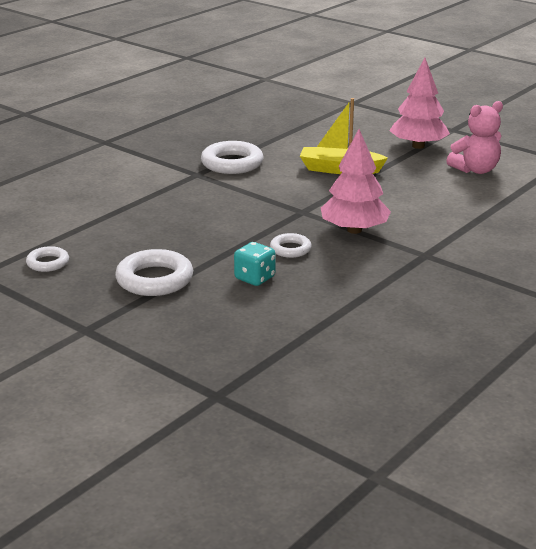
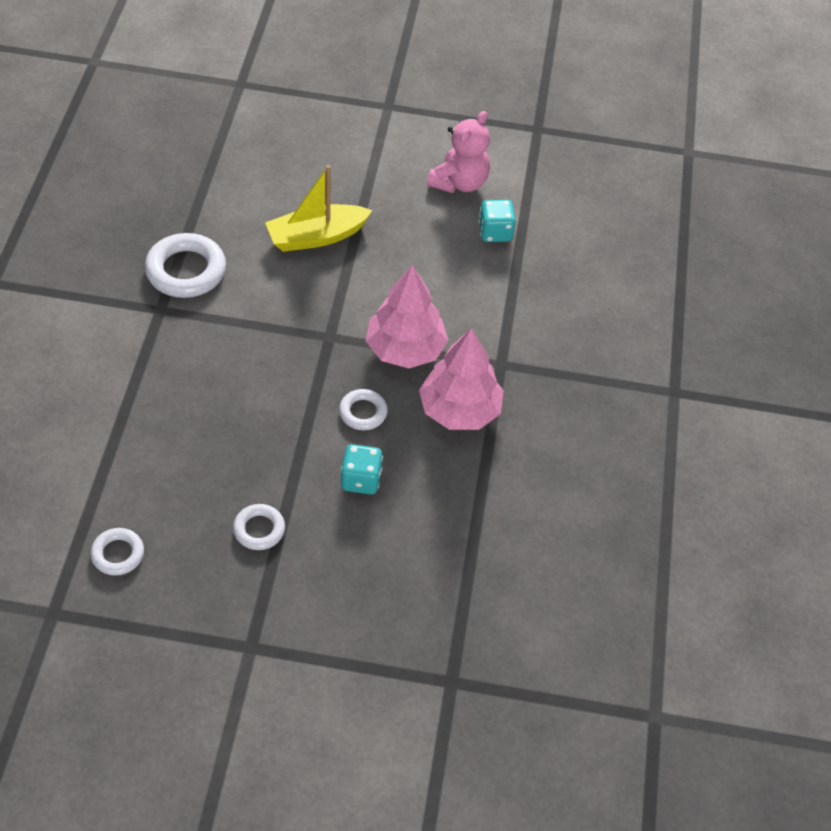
camera: 35 degrees left, 25 degrees up
(154, 279) = (259, 529): white ring -> white ring, size x0.57
(418, 146) = (371, 155): pink tree -> pink tree (459, 410)
(482, 196) = (495, 232): none -> turquoise dice

